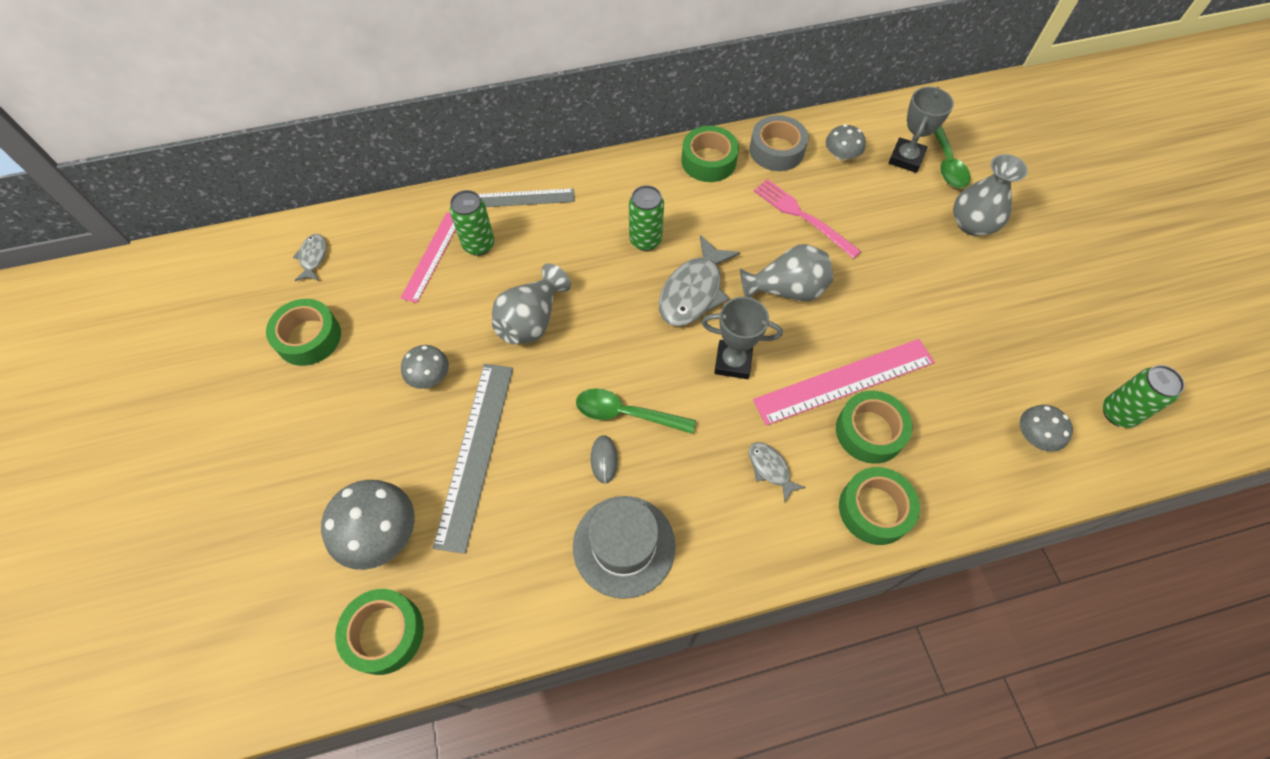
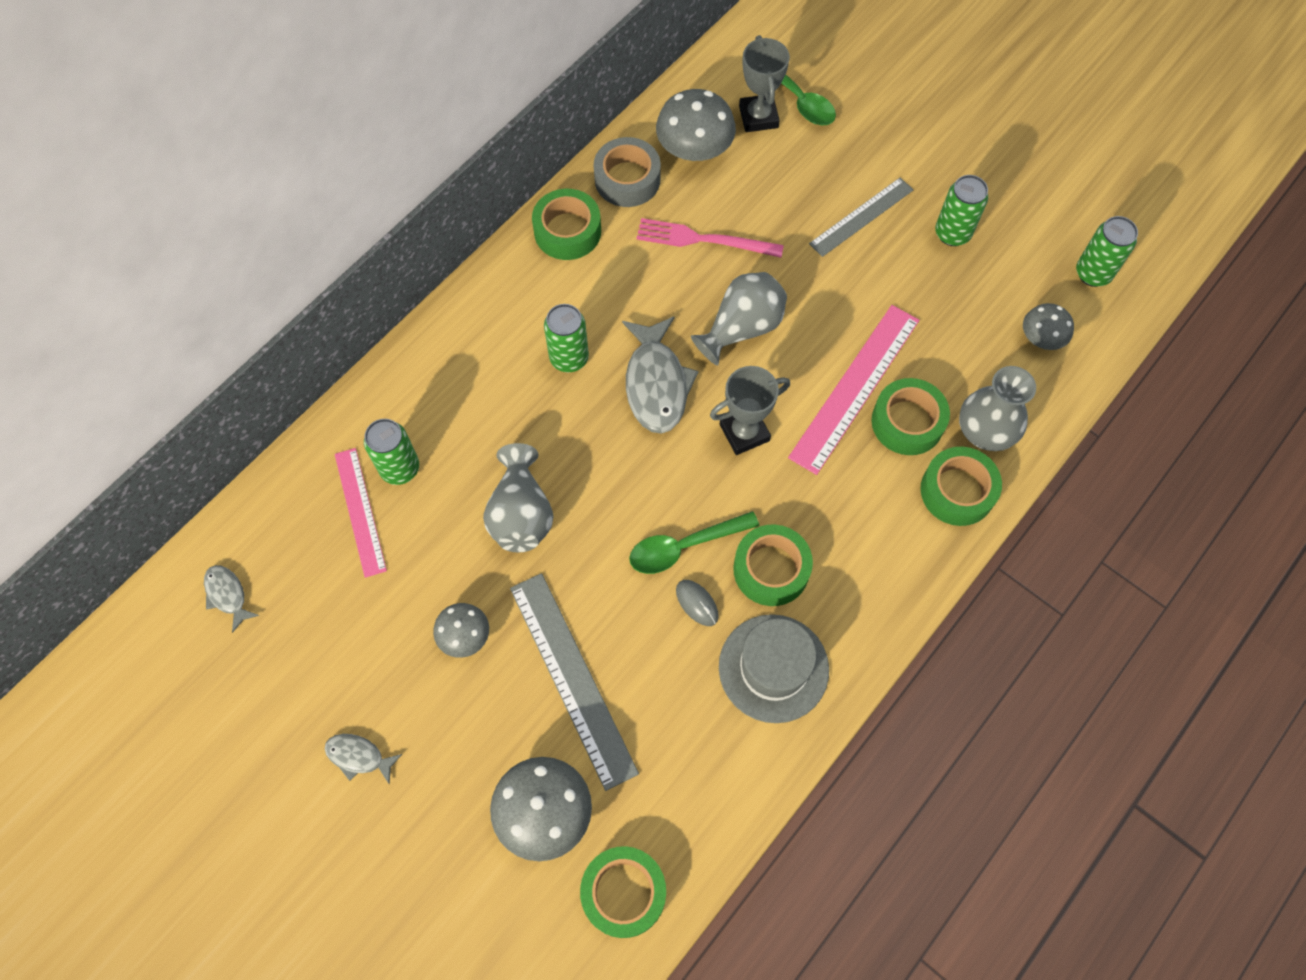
camera: 35 degrees left, 5 degrees up
(308, 337) = (301, 681): green tape -> green tape (771, 569)
(521, 198) = (403, 390): grey ruler -> grey ruler (861, 217)
(770, 469) = (848, 513): grey fish -> grey fish (359, 756)
(841, 155) = (694, 149): grey mushroom -> grey mushroom, size x1.69
(972, 224) = (863, 155): grey vase -> grey vase (985, 430)
(1008, 316) = (952, 233): none -> green can

